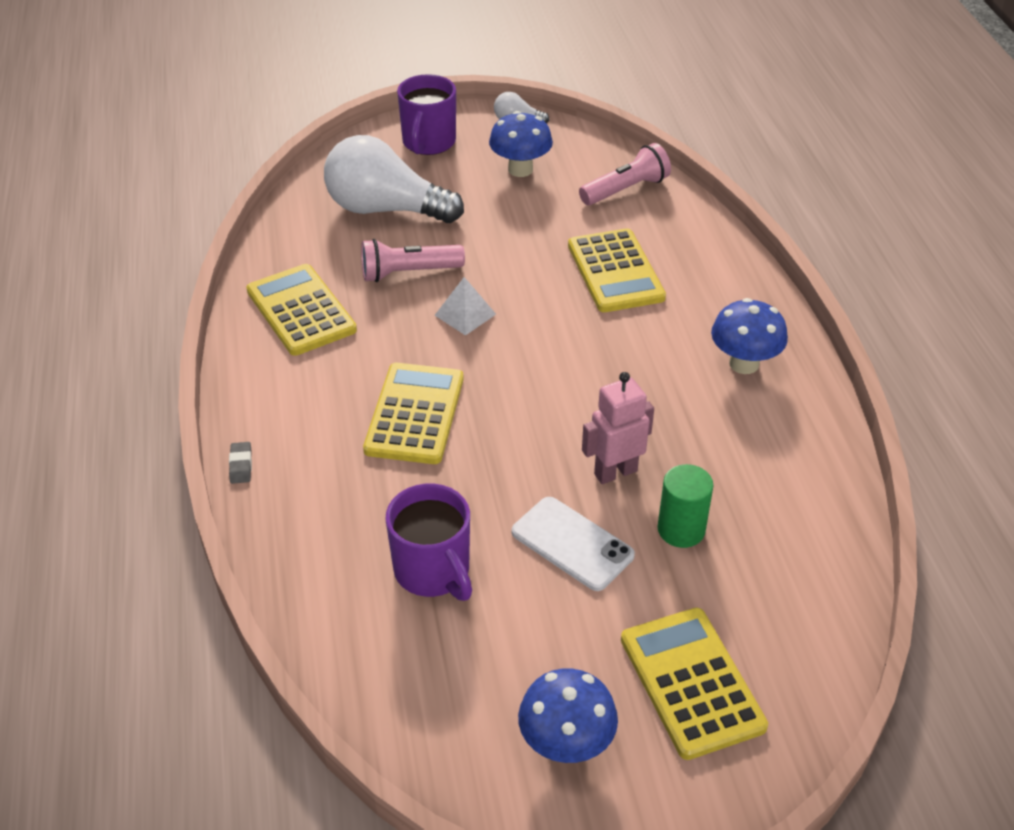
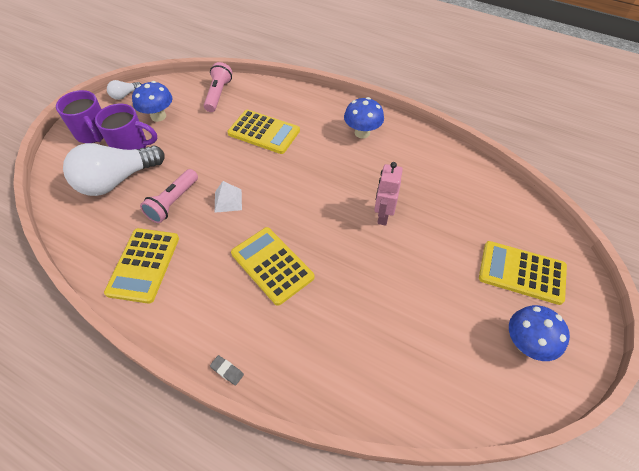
camera: 50 degrees left, 10 degrees up
(301, 310) = (144, 265): yellow calculator -> yellow calculator turned 90 degrees counterclockwise
(433, 571) = (382, 328): purple mug -> purple mug (131, 146)
(572, 544) = (411, 260): white phone -> none
(681, 529) = (435, 217): green cylinder -> none

